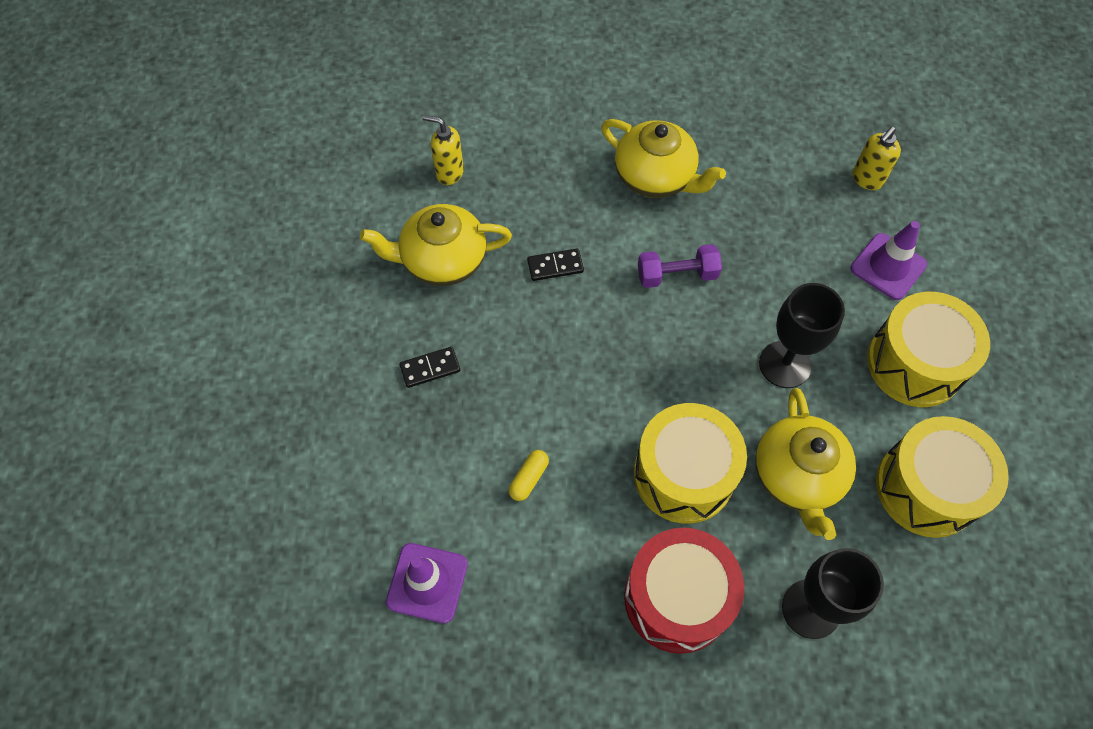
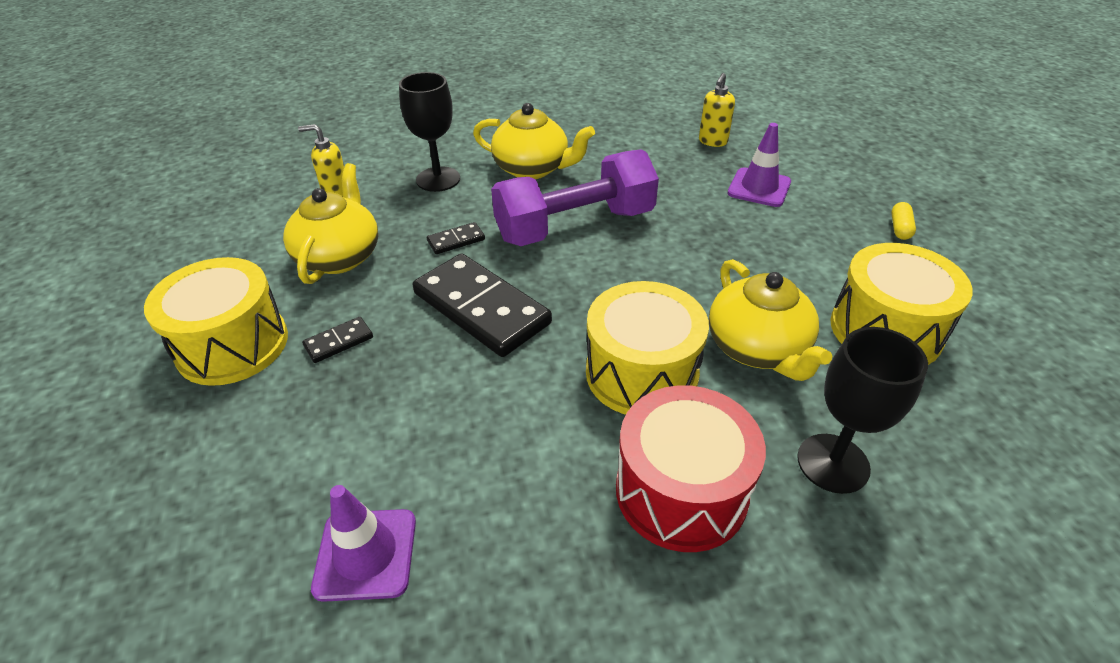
camera: 15 degrees left, 20 degrees down
(442, 260) = (339, 256): yellow teapot -> yellow teapot turned 120 degrees clockwise
(528, 478) = (471, 415): yellow capsule -> yellow capsule (900, 228)
(561, 361) = (481, 308): none -> black domino
(677, 275) = (575, 226): purple dumbbell -> purple dumbbell, size x2.02
(784, 364) = (703, 267): black goblet -> black goblet (438, 179)
(914, 363) = (818, 244): yellow drum -> yellow drum (232, 345)

